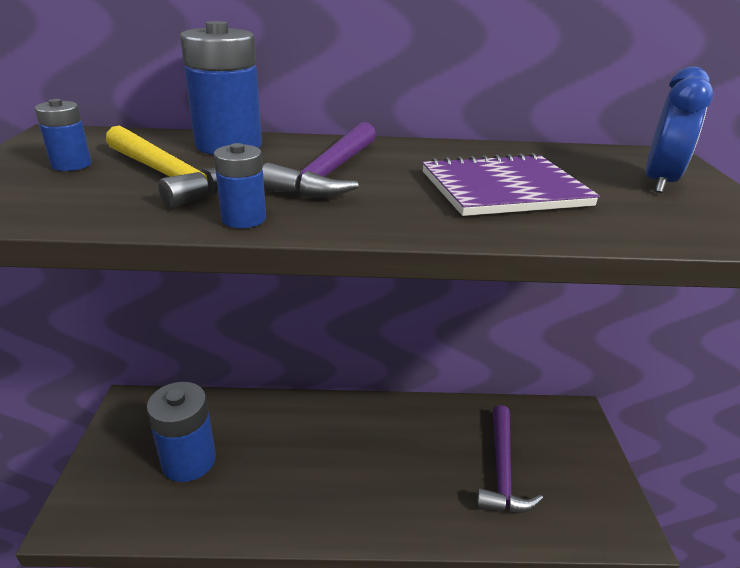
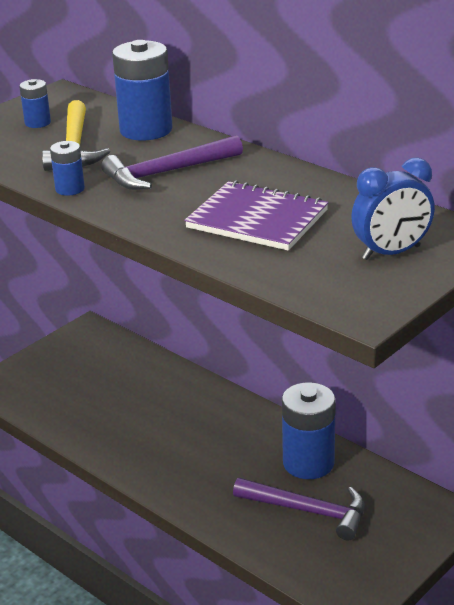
camera: 45 degrees right, 0 degrees up
(189, 460) = (90, 386): blue battery -> blue battery (308, 463)
(502, 470) = (308, 511): purple hammer -> purple hammer turned 120 degrees counterclockwise

